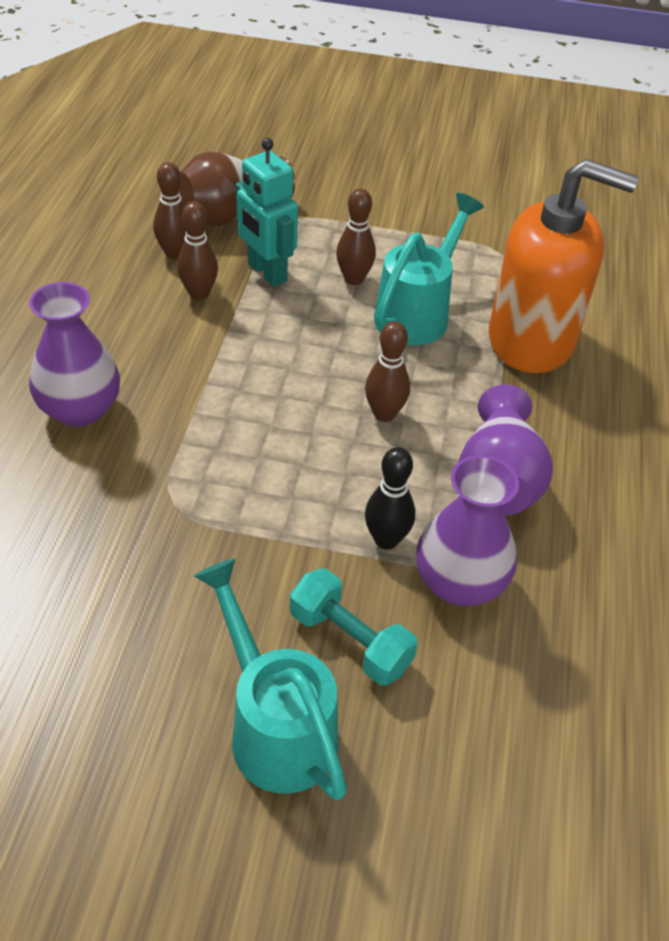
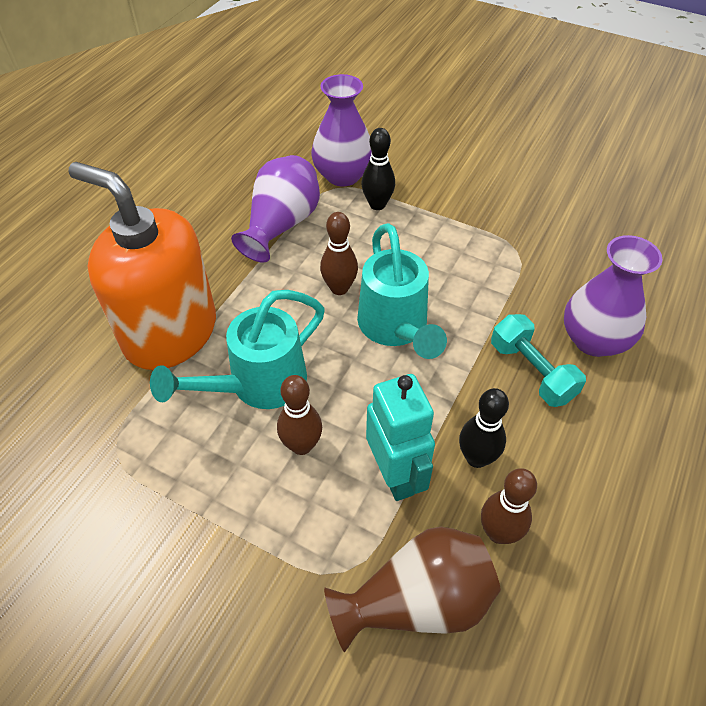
camera: 160 degrees left, 5 degrees up
(199, 293) = (476, 458): brown bowling pin -> black bowling pin
(275, 726) = (471, 136): turquoise watering can -> turquoise watering can (395, 328)
(350, 641) = (420, 161): turquoise dumbbell -> turquoise dumbbell (531, 372)

